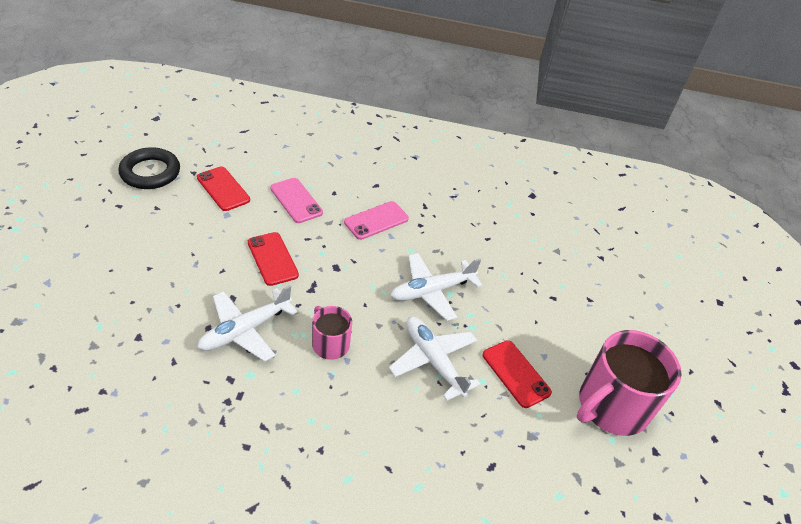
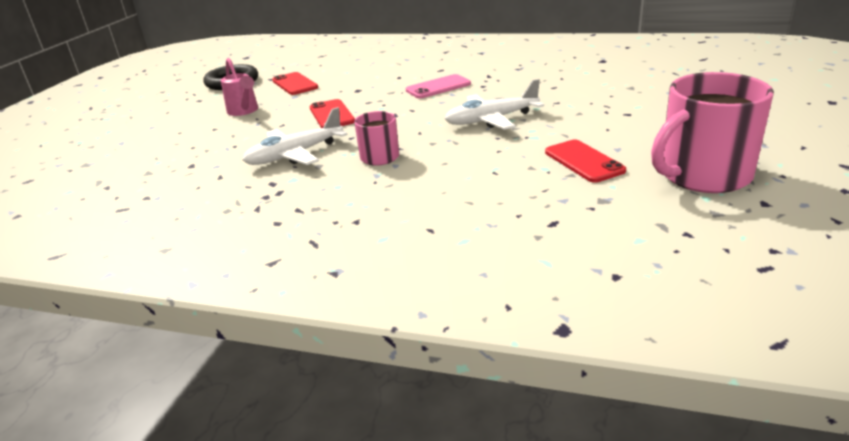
camera: 15 degrees right, 15 degrees down
(176, 238) = (244, 111): none -> pink watering can
(296, 200) = (361, 84): pink phone -> none
(433, 361) = (489, 159): white plane -> none

